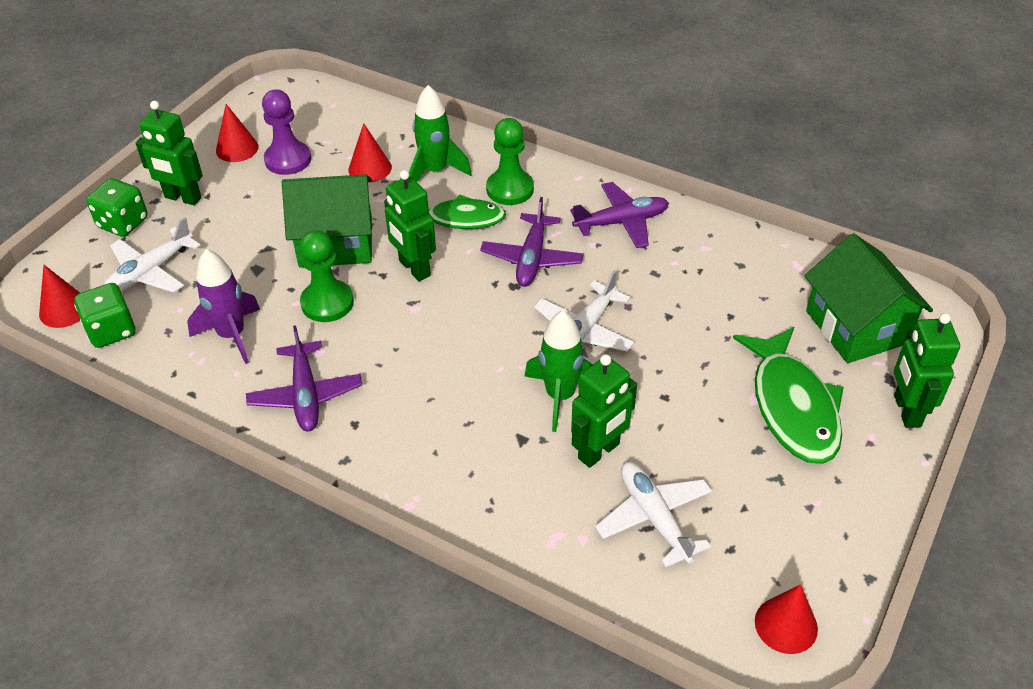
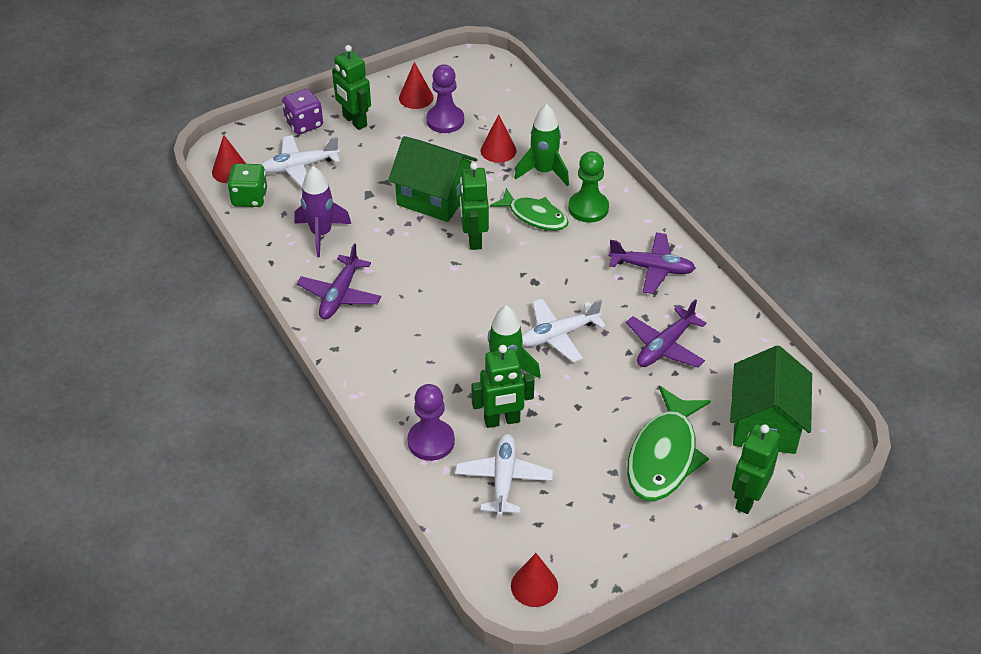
camera: 30 degrees right, 0 degrees up
(123, 223) = (304, 124): green dice -> purple dice
(327, 303) = (398, 238): green pawn -> none
(532, 258) = (563, 267): purple plane -> purple plane (665, 346)
(540, 515) = (431, 441): none -> purple pawn

